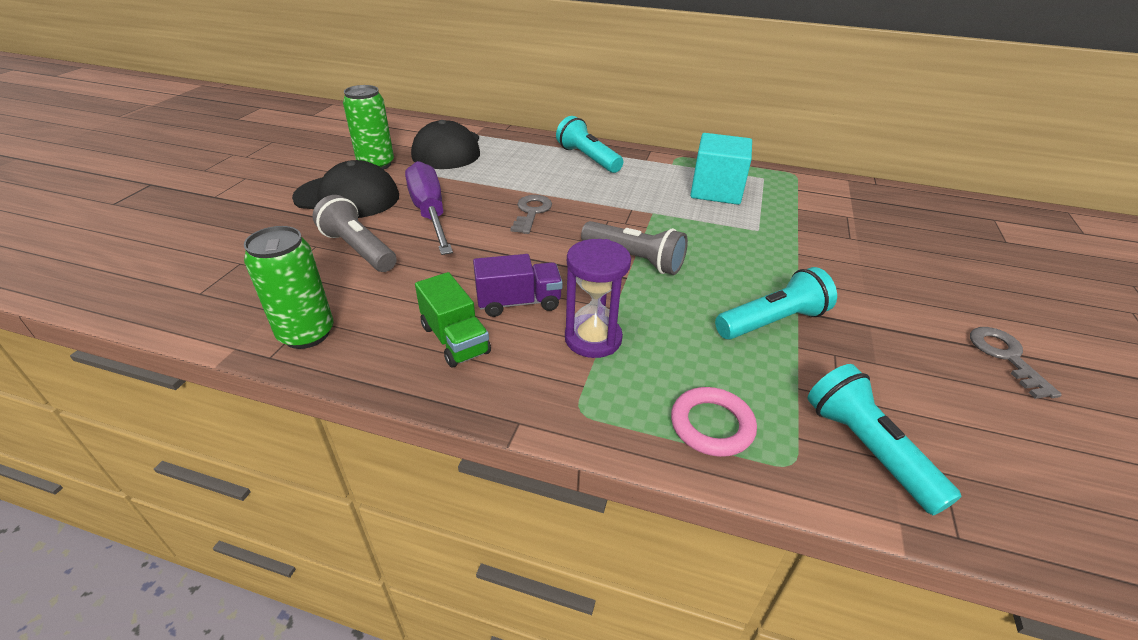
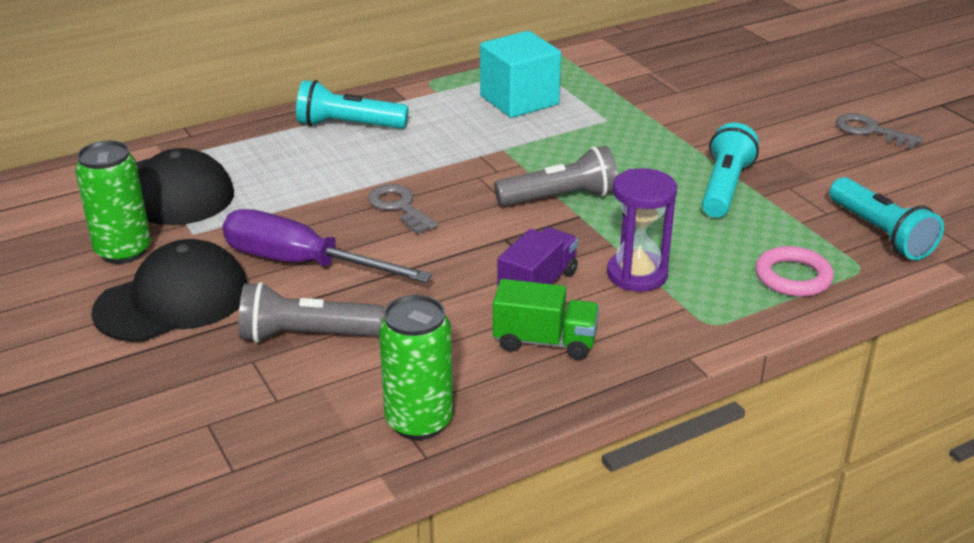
camera: 45 degrees left, 5 degrees down
(866, 449) = (881, 234): turquoise flashlight -> turquoise flashlight turned 135 degrees counterclockwise

